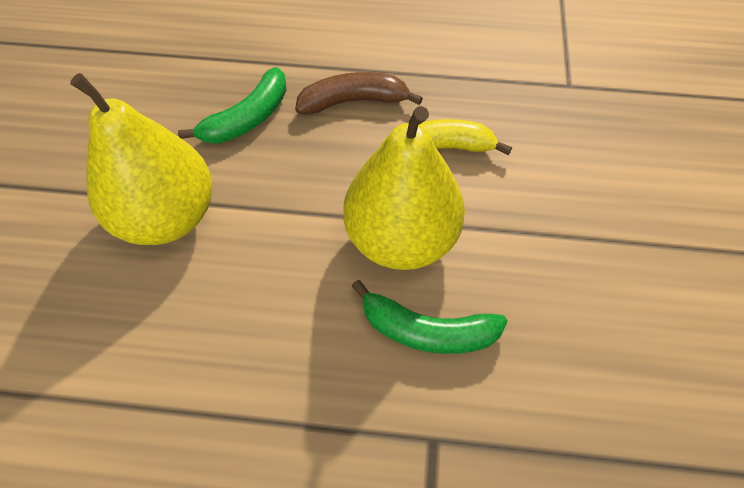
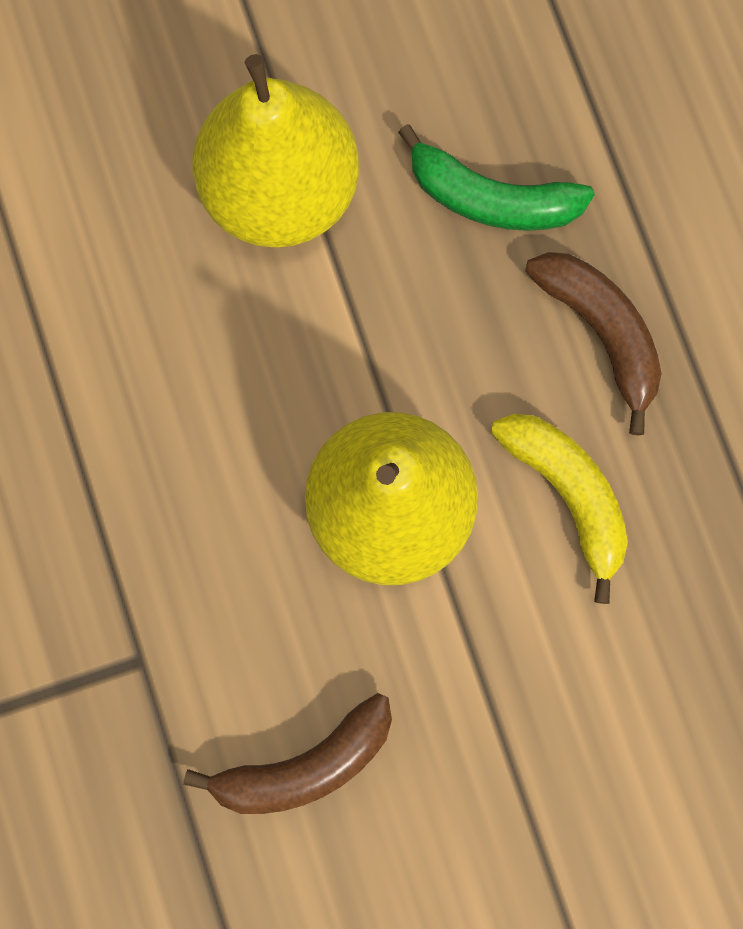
camera: 65 degrees right, 20 degrees up
(427, 331) = (271, 598): green banana -> none
(551, 357) = (305, 765): none -> brown banana

